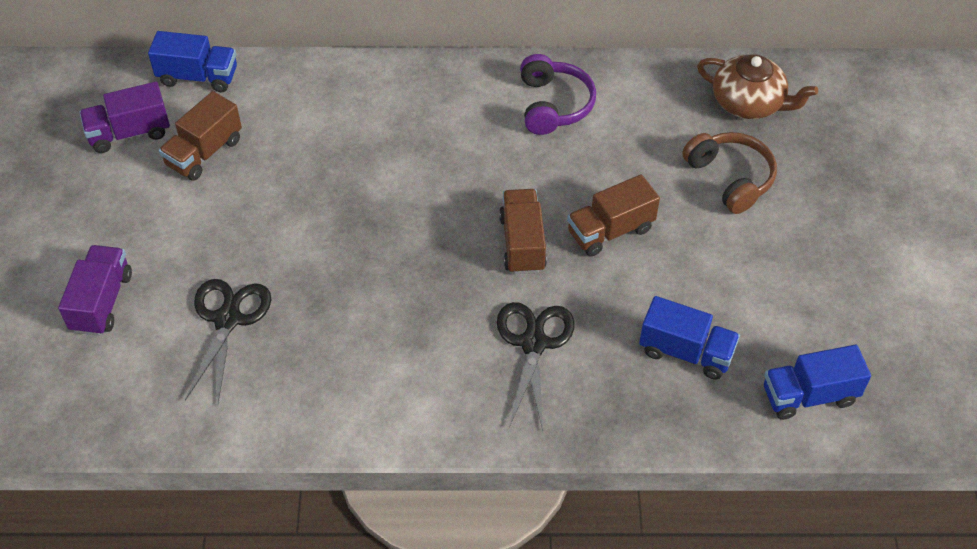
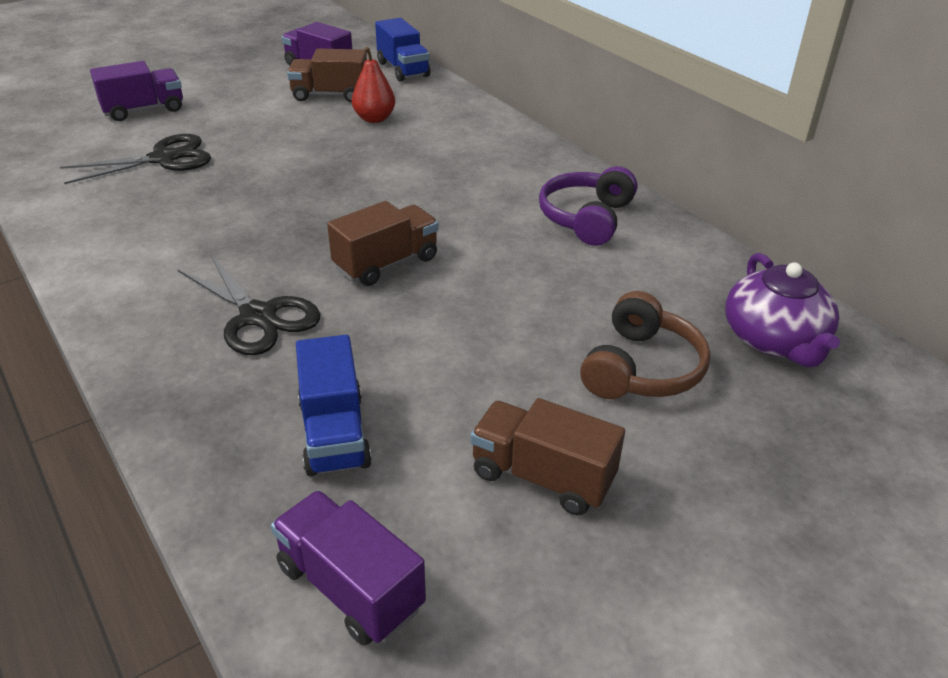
camera: 55 degrees right, 15 degrees down
(283, 144) = (374, 119): none -> red pear
(533, 343) = (259, 316): black scissors -> black scissors turned 75 degrees clockwise
(553, 105) = (586, 218): purple headphones -> purple headphones turned 150 degrees clockwise
(610, 231) = (462, 310): brown truck -> brown truck (542, 477)
(748, 103) = (774, 339): brown teapot -> purple teapot
(809, 395) = (350, 587): blue truck -> purple truck

